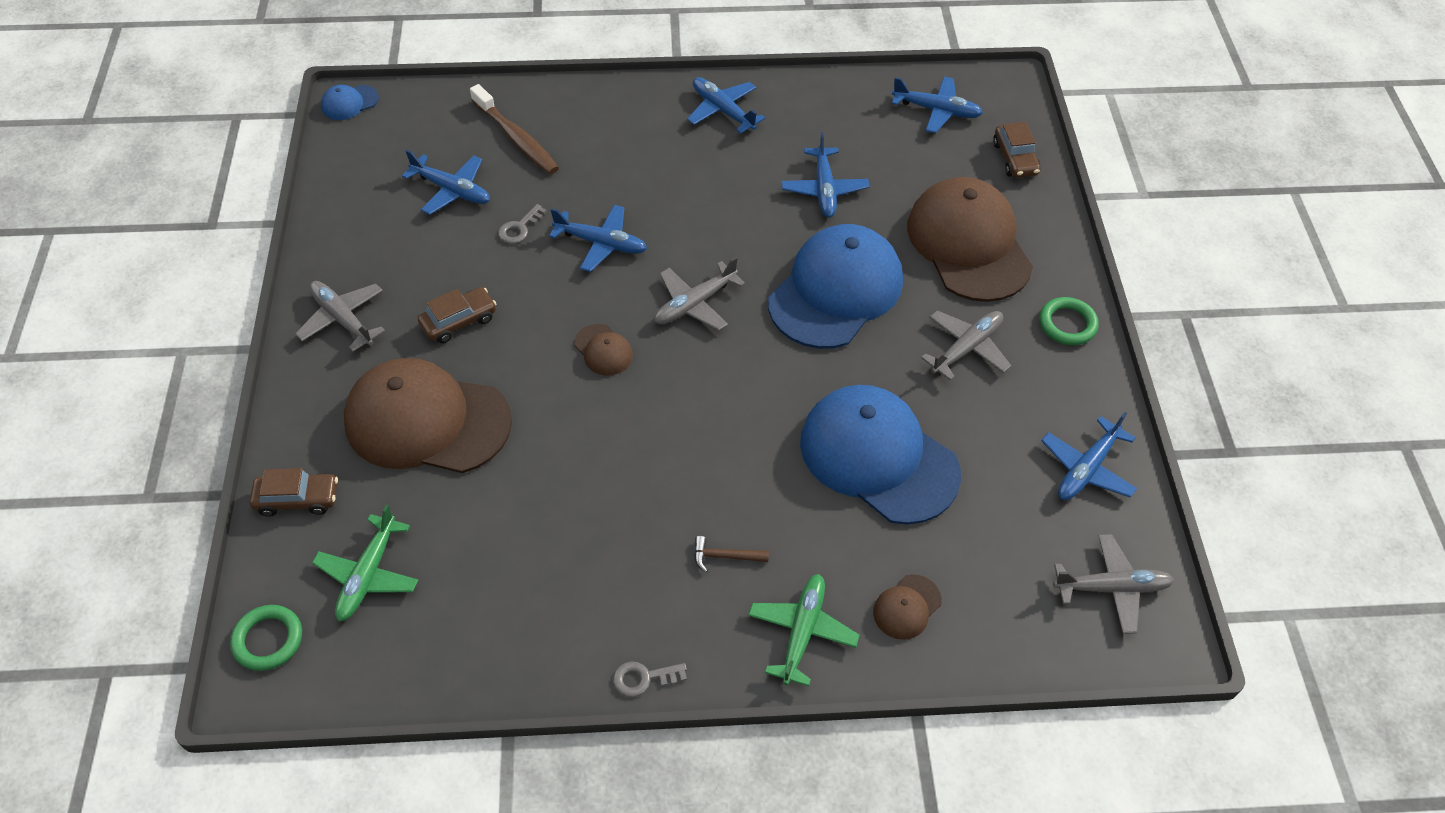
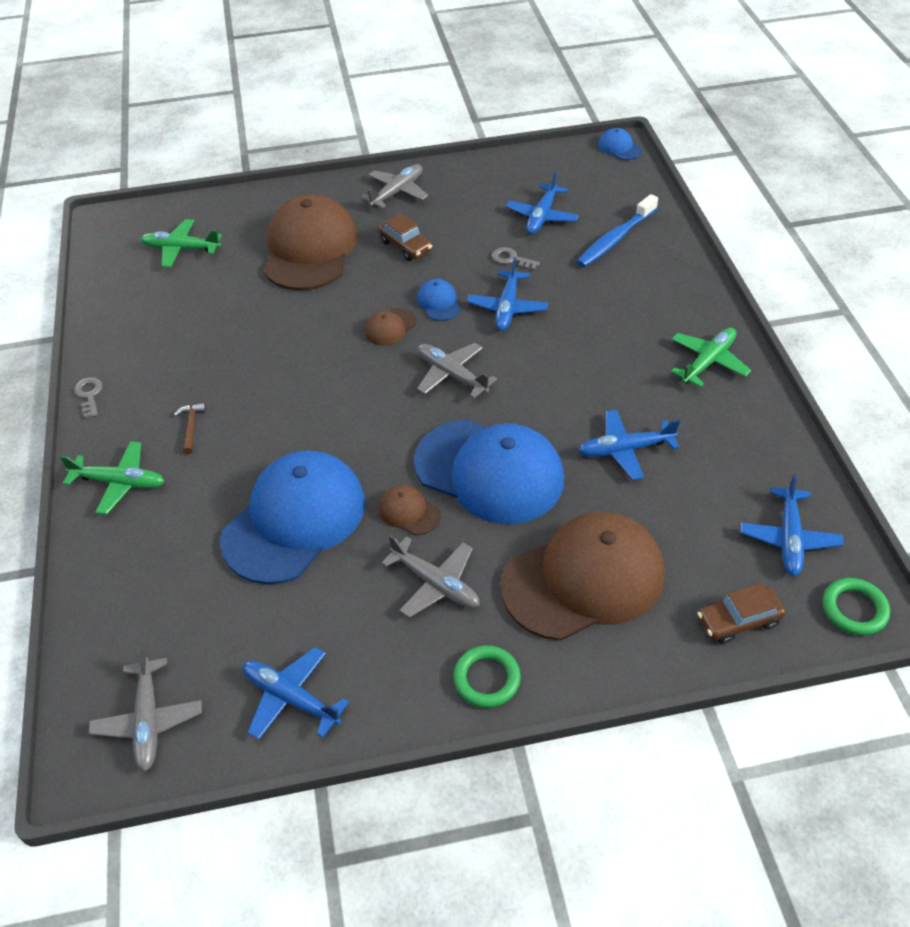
camera: 85 degrees right, 5 degrees down
(268, 640) = (136, 219): green ring -> green ring (854, 609)
(297, 499) = (240, 207): brown car -> none
(516, 138) = (615, 239): brown toothbrush -> blue toothbrush
(574, 301) = (439, 302): none -> blue cap
(723, 111) = (708, 362): blue plane -> green plane
(907, 607) = (138, 552): brown cap -> brown cap (409, 512)

